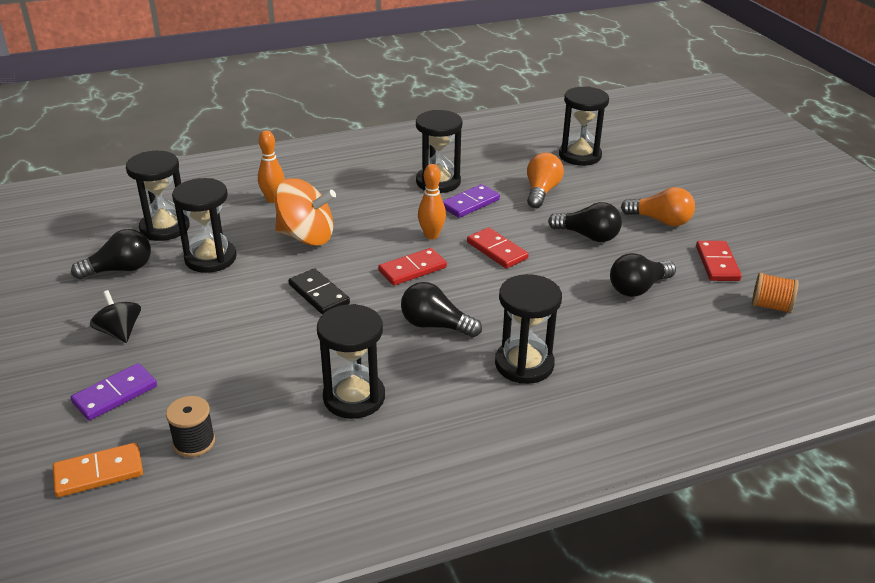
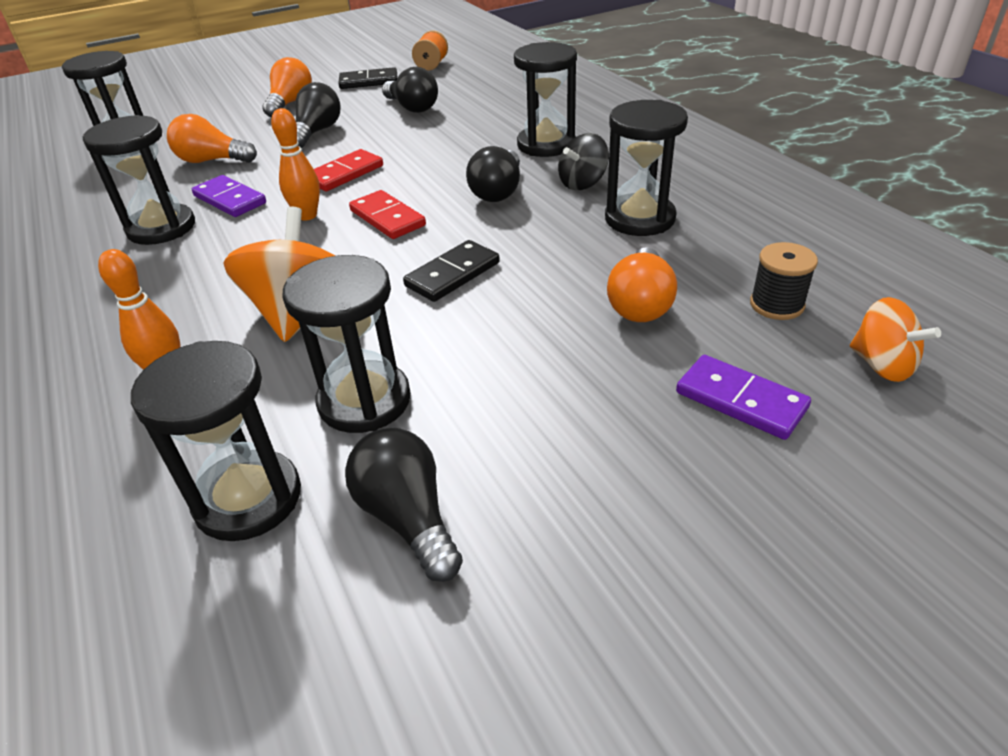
camera: 95 degrees left, 5 degrees up
(99, 473) = (882, 365): orange domino -> orange spinning top
(119, 332) = (599, 447): black spinning top -> black spinning top (582, 183)
(235, 373) = (640, 304): none -> orange light bulb
(717, 263) = (368, 82): red domino -> black domino

